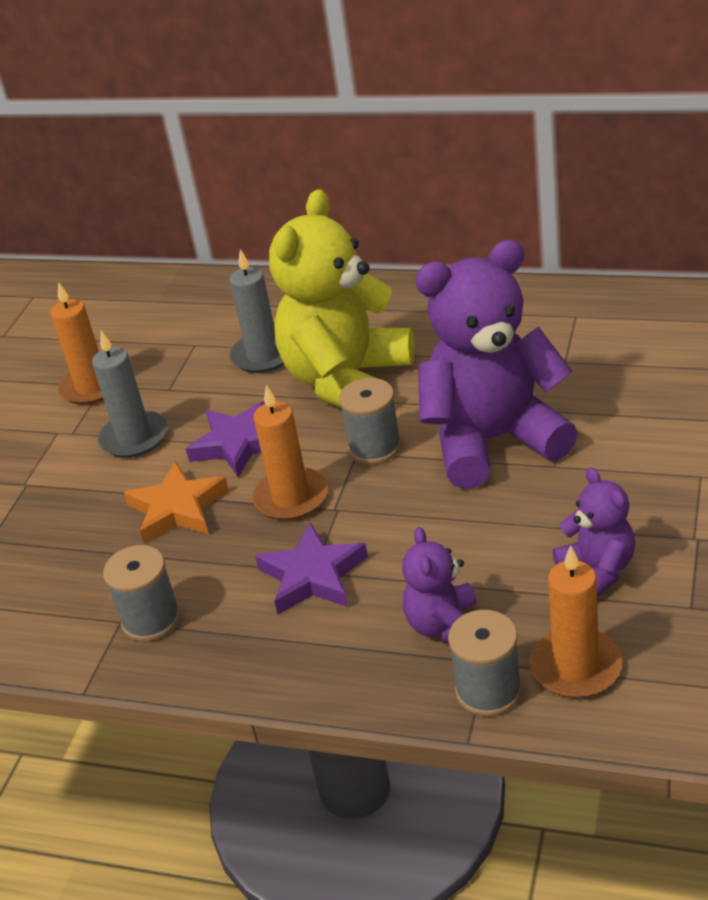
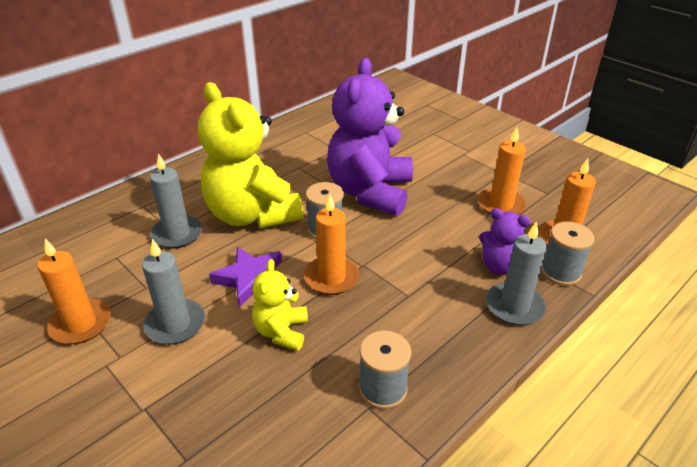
camera: 65 degrees left, 0 degrees up
(178, 509) = (281, 331): orange star -> yellow teddy bear
(312, 576) = (412, 297): purple star -> none
(372, 670) = (514, 306): none -> grey candle
(597, 570) = (501, 205): purple teddy bear -> orange candle

